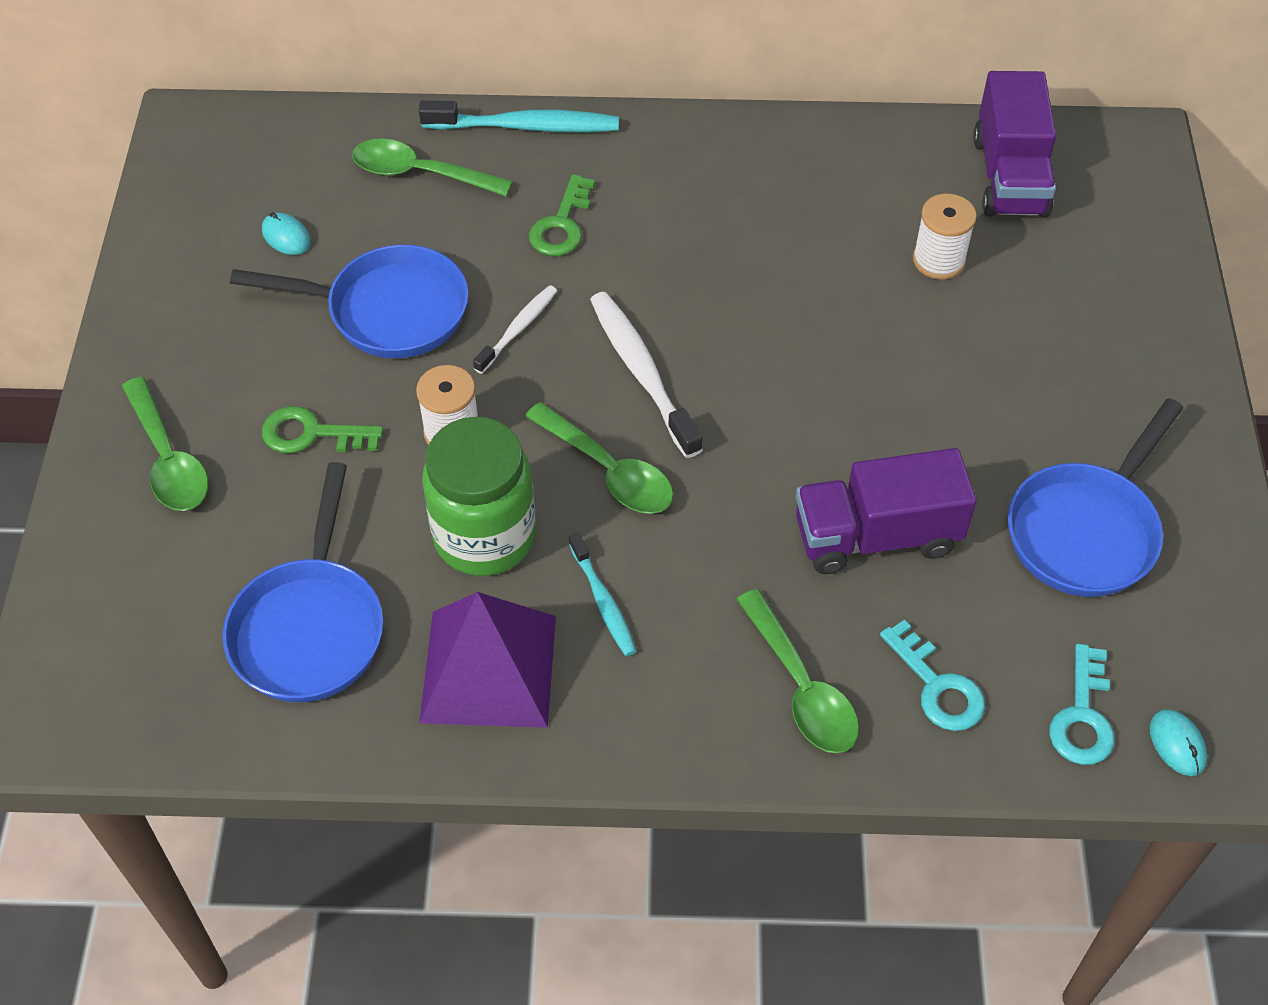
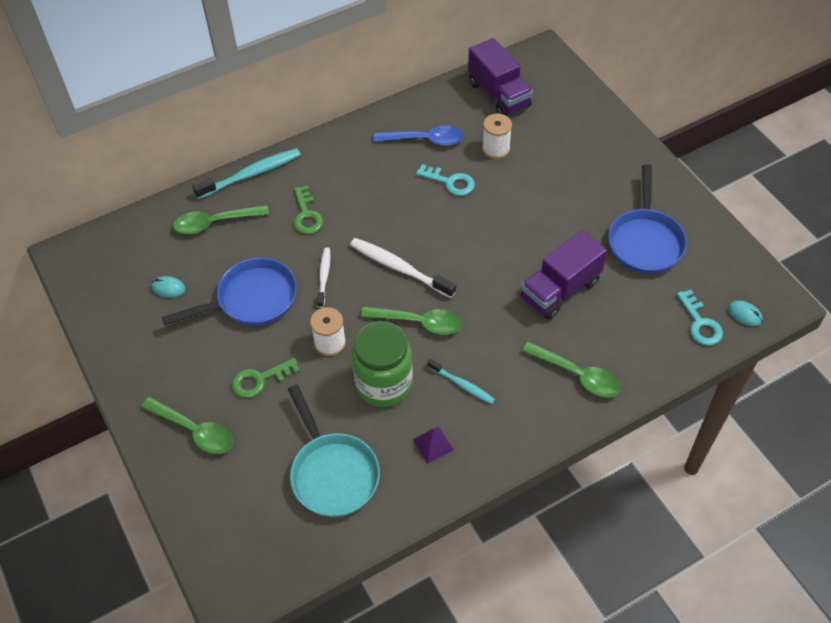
camera: 30 degrees left, 0 degrees up
(310, 628) = (332, 473): blue pan -> turquoise pan
(489, 668) = (433, 444): purple pyramid -> purple pyramid, size x0.44
(833, 194) = (425, 140): none -> blue spoon
(937, 686) = (633, 343): turquoise key -> turquoise key (450, 182)

